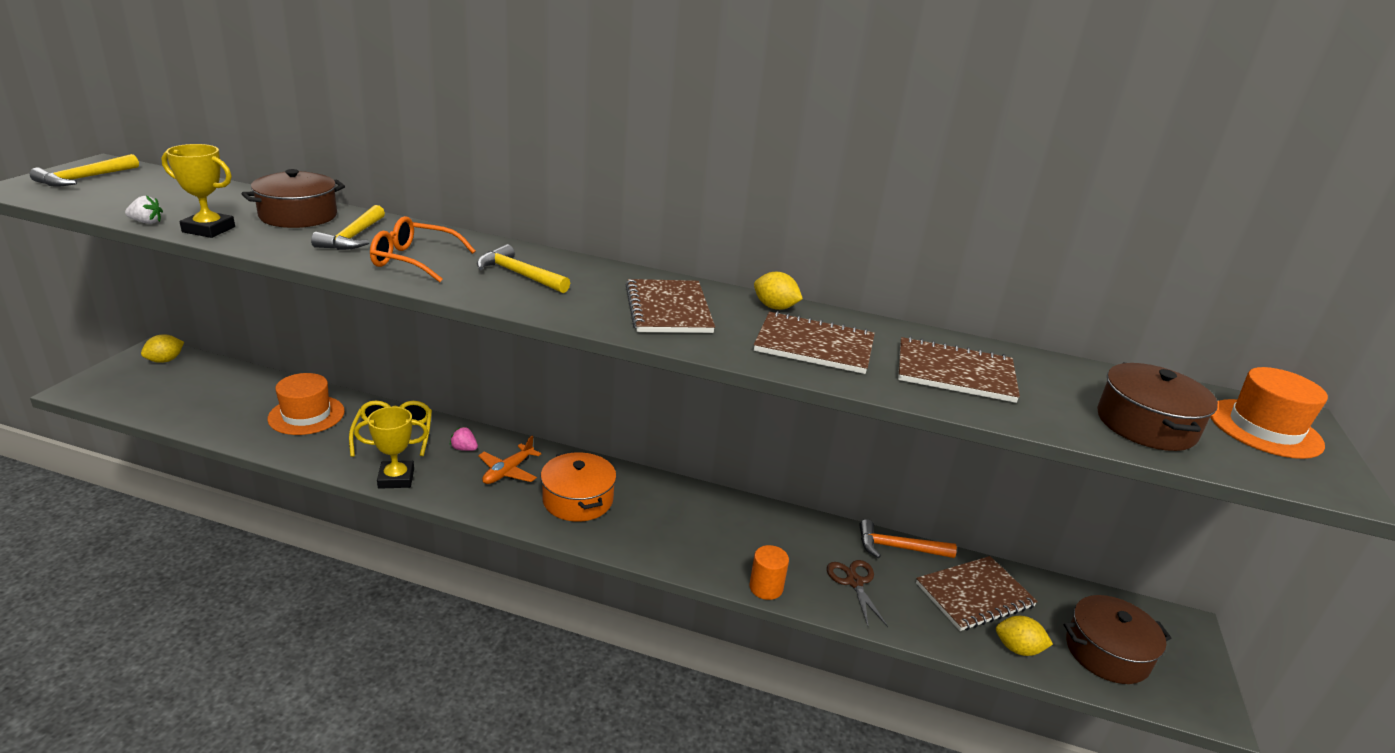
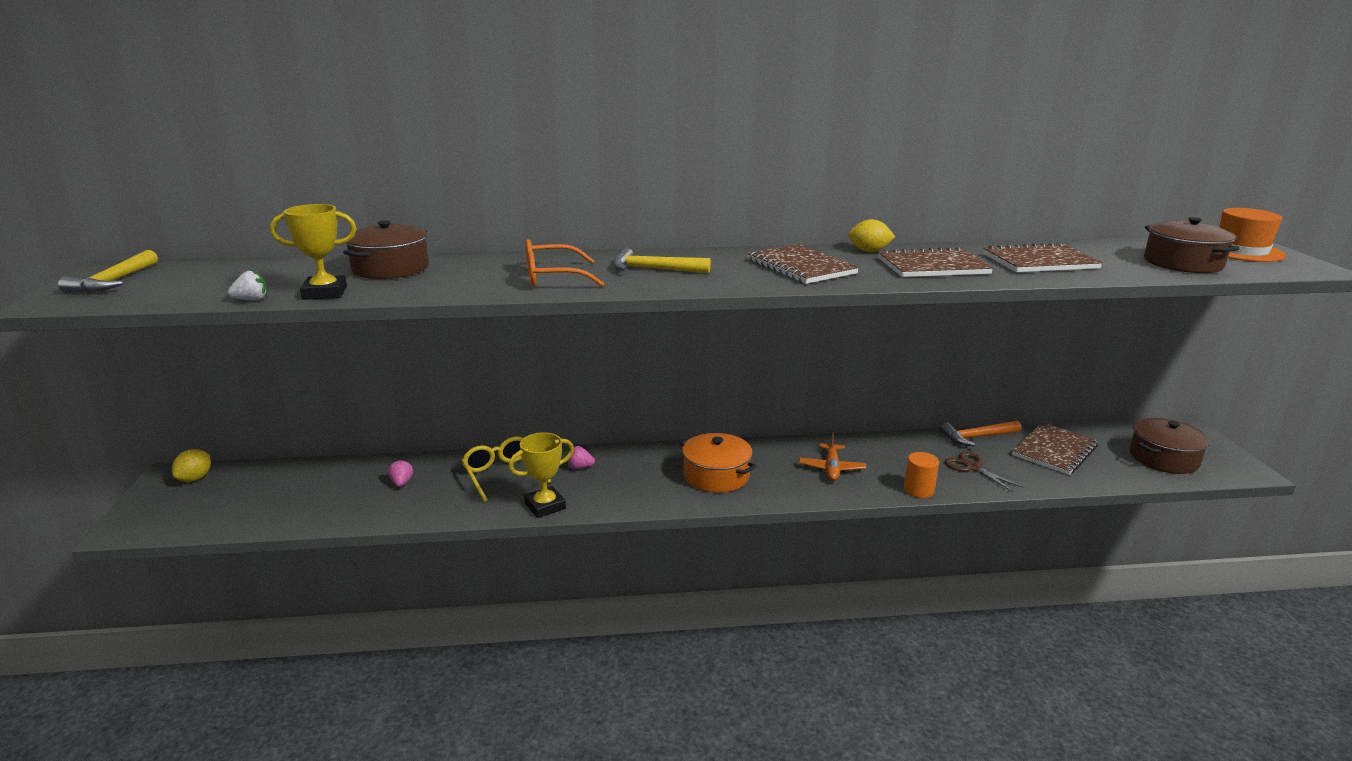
camera: 20 degrees left, 5 degrees down
(306, 415) = (401, 483): orange hat -> pink strawberry
(353, 237) = (470, 273): yellow hammer -> none
(508, 471) = (636, 473): orange plane -> orange plane (831, 468)
(1018, 649) = (1113, 474): yellow lemon -> none

